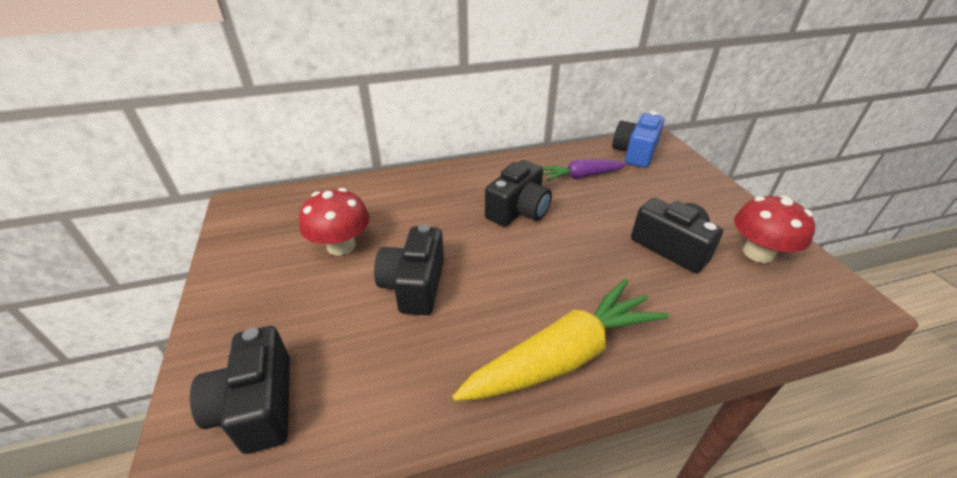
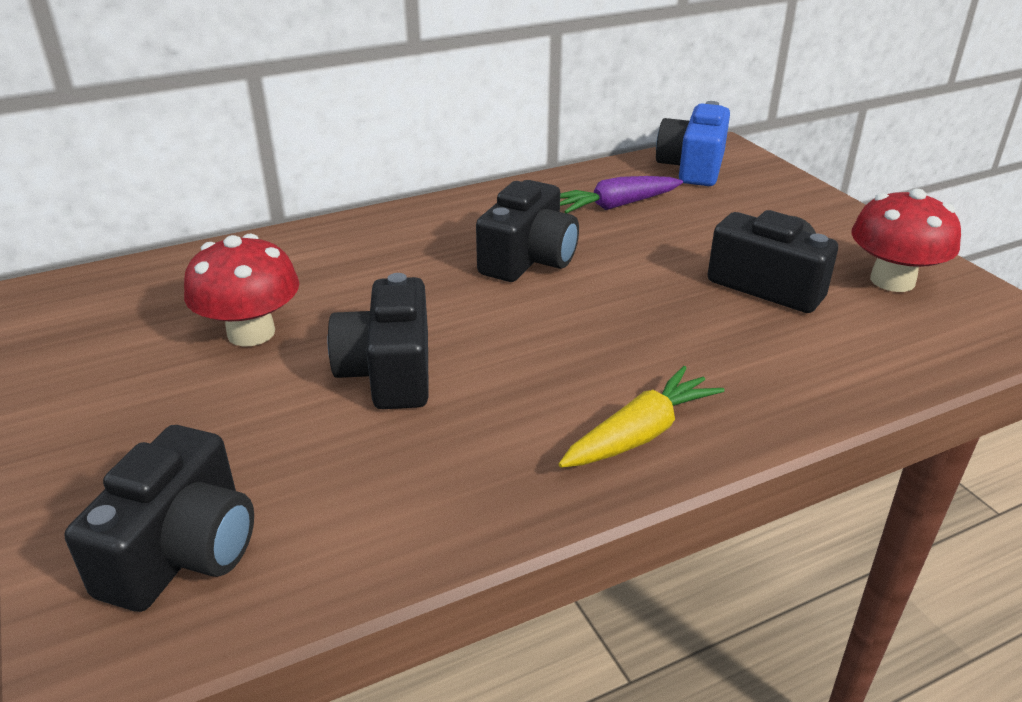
camera: 10 degrees left, 5 degrees down
(257, 405) = (182, 551): black camera -> black camera turned 135 degrees counterclockwise
(564, 356) = (640, 434): yellow carrot -> yellow carrot, size x0.59

